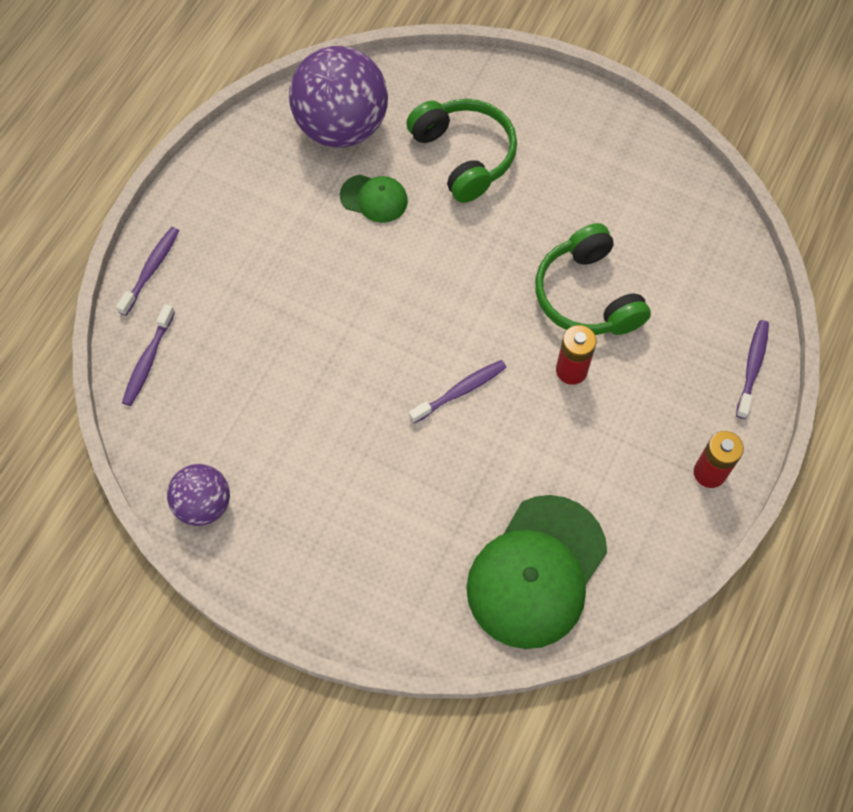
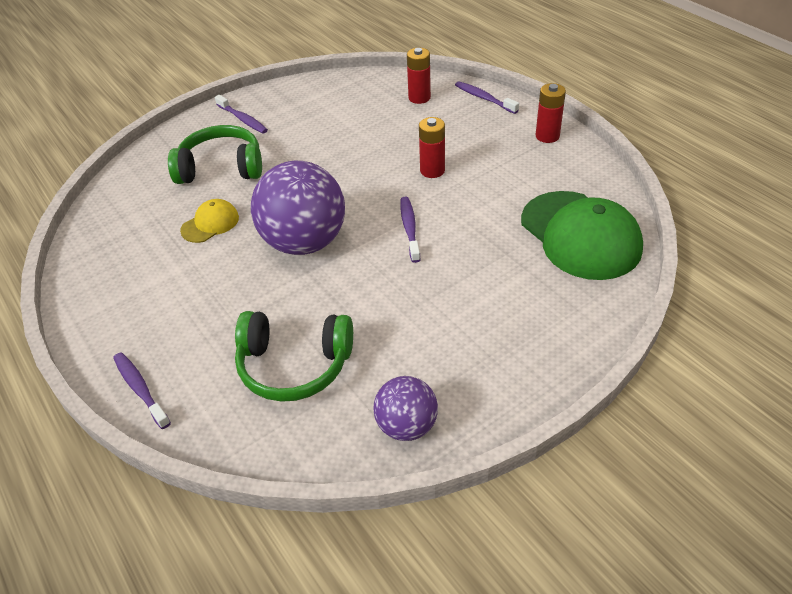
camera: 60 degrees left, 20 degrees down
(148, 361) = (230, 422): purple toothbrush -> purple toothbrush (243, 119)
(341, 127) = (131, 222): purple ball -> purple ball (304, 242)
(374, 198) = (210, 224): green cap -> yellow cap
(587, 295) = (381, 146): green headphones -> green headphones (294, 365)
(710, 291) = (419, 98): none -> red battery

